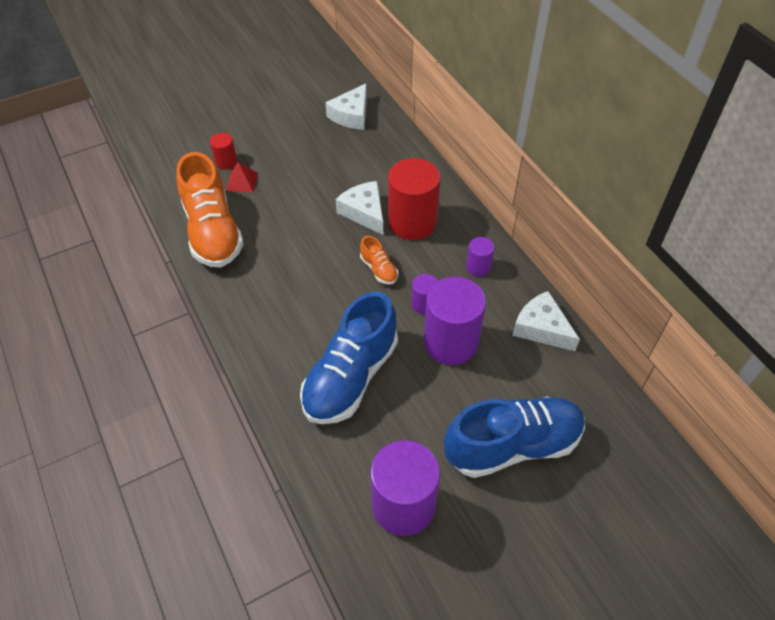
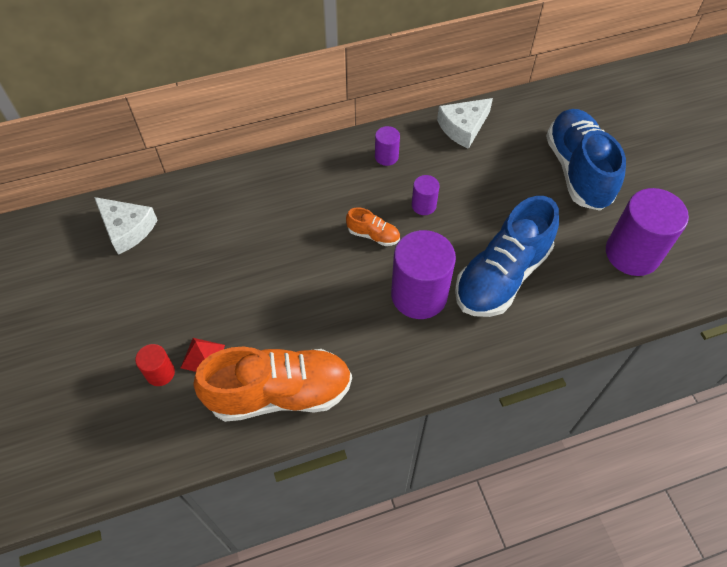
camera: 80 degrees left, 5 degrees up
(350, 377) = (501, 276): blue shoe -> blue shoe turned 90 degrees clockwise
(364, 212) = (290, 237): white cheese -> none
(379, 269) = (373, 235): orange shoe -> orange shoe turned 45 degrees clockwise
(412, 222) = (316, 198): red cylinder -> none
(450, 342) = (470, 193): purple cylinder -> purple cylinder (419, 295)

